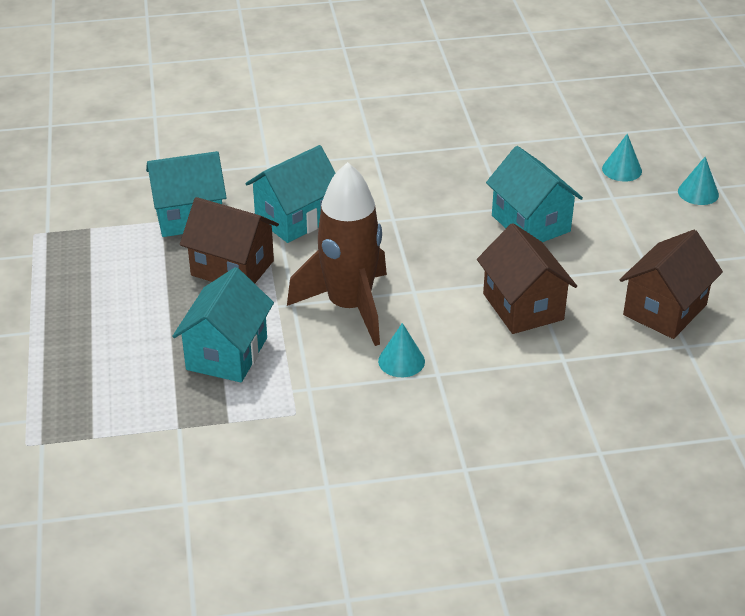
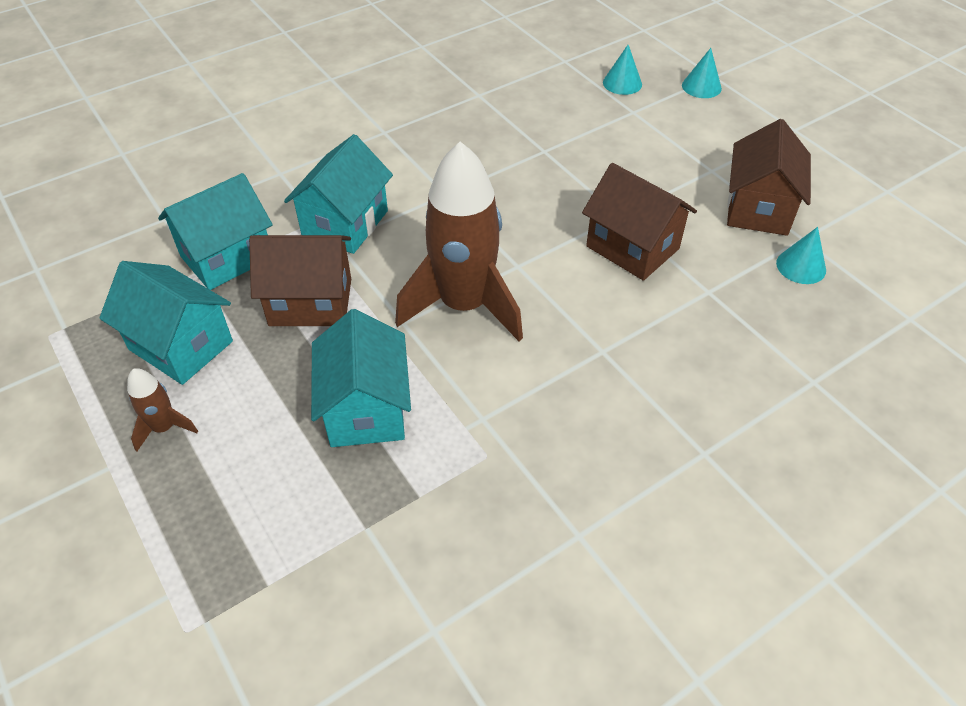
camera: 25 degrees left, 10 degrees up
(79, 319) = (164, 428): none -> brown rocket
(401, 361) = (557, 349): turquoise cone -> turquoise cone (801, 266)
(531, 223) = (579, 159): turquoise house -> turquoise house (181, 345)

